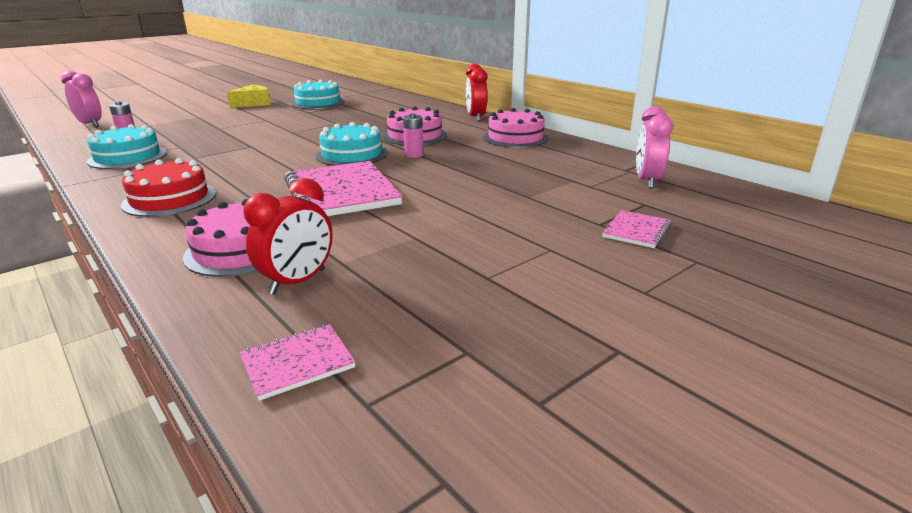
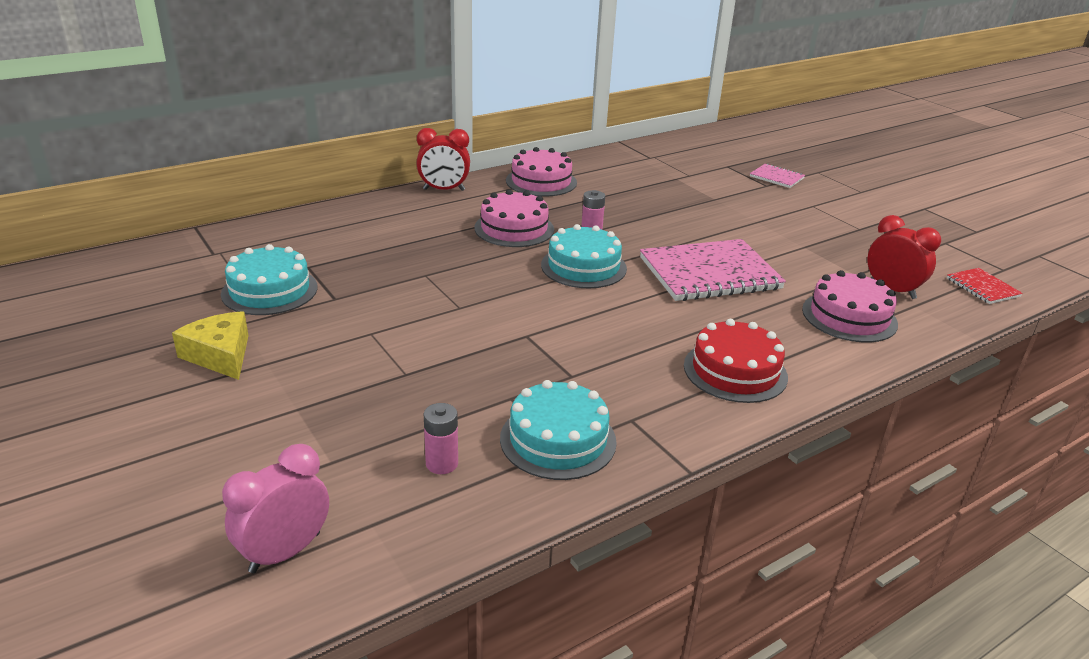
camera: 85 degrees left, 5 degrees up
(297, 363) = (982, 287): pink notebook -> red notebook
(647, 181) = (678, 156): pink clock -> none

